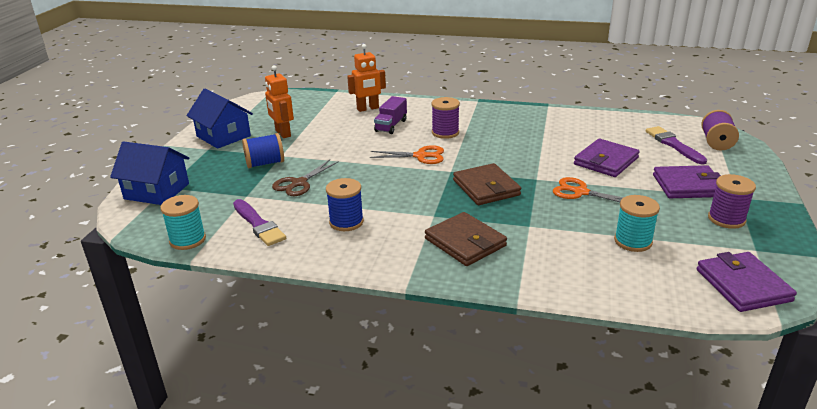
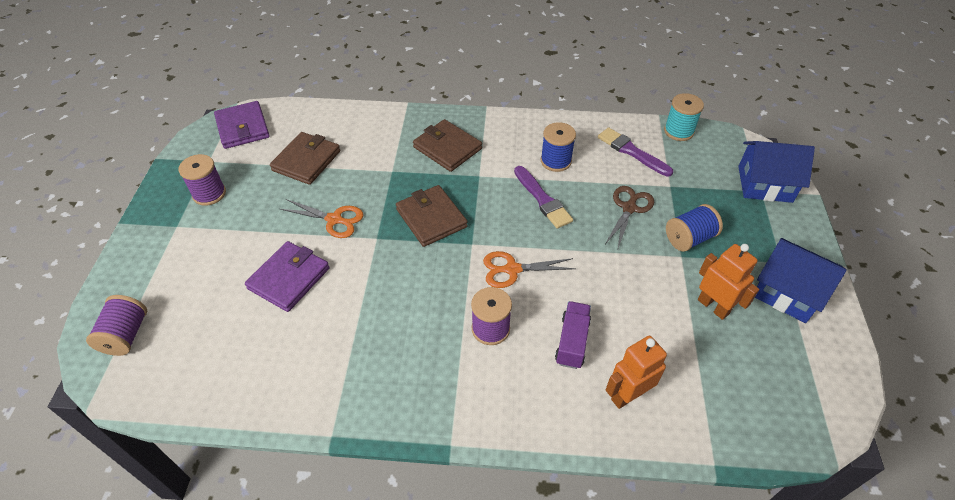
camera: 170 degrees right, 20 degrees up
(633, 241) = (306, 161): turquoise spool -> brown wallet
(673, 144) = (186, 325): purple brush -> purple brush (542, 199)
(688, 185) = (217, 240): purple wallet -> none

